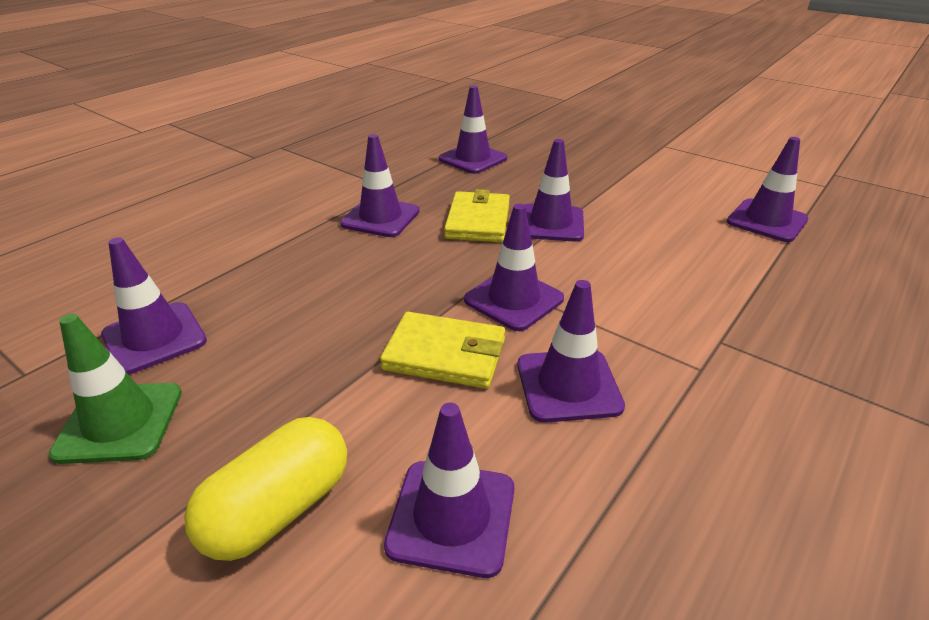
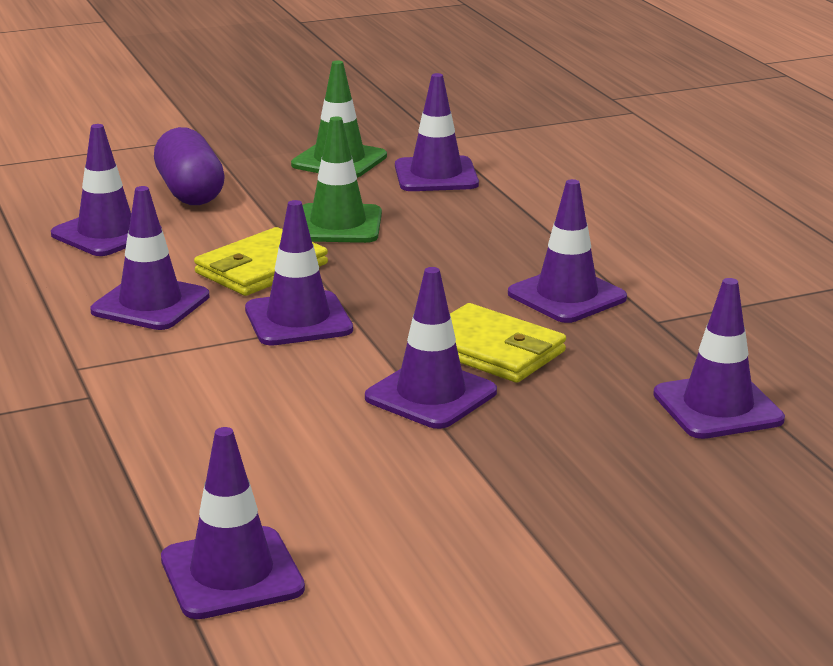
camera: 120 degrees right, 10 degrees down
(279, 509) = (190, 192): yellow capsule -> purple capsule
(317, 350) = (338, 225): none -> green traffic cone

